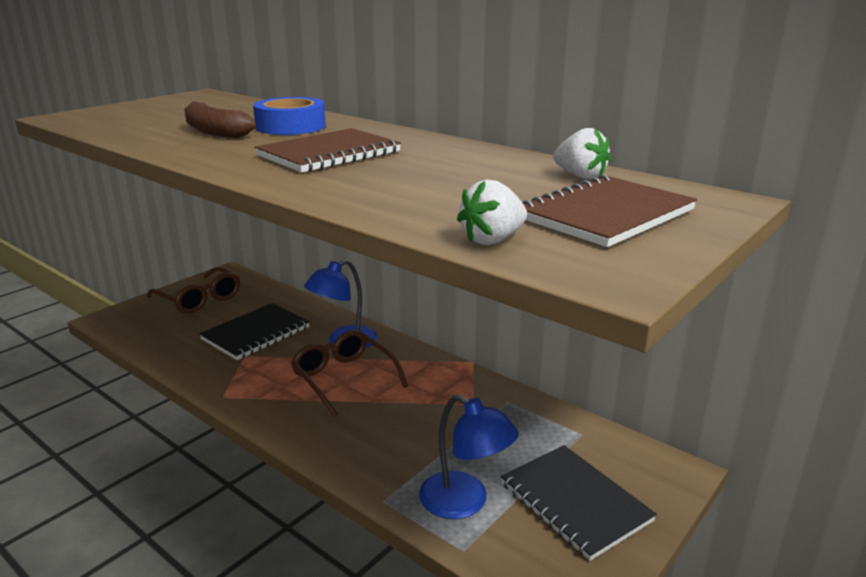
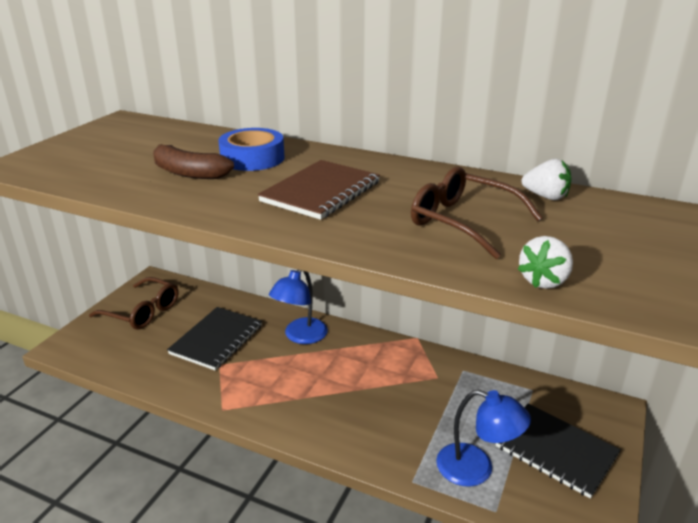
camera: 15 degrees left, 5 degrees up
(344, 378) = (319, 372): brown glasses -> brown glasses (463, 222)
(606, 214) = (600, 239): brown notebook -> none

